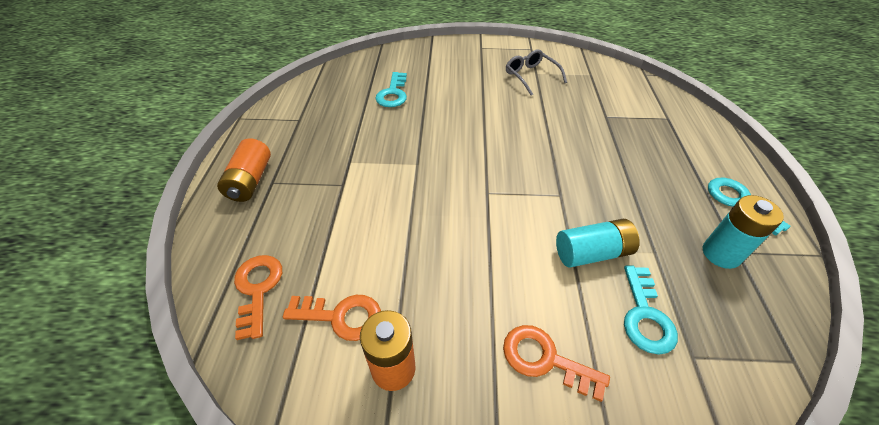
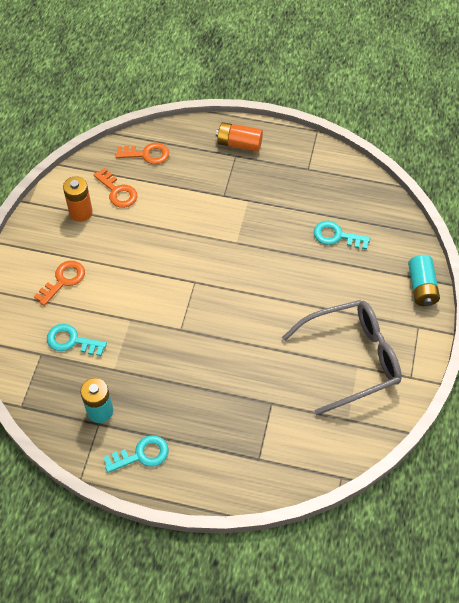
camera: 100 degrees right, 10 degrees up
(341, 316) = (118, 192): orange key -> orange key turned 60 degrees counterclockwise
(531, 76) = (351, 359): grey glasses -> grey glasses, size x1.91
(592, 253) = (123, 330): turquoise battery -> turquoise battery (421, 287)

